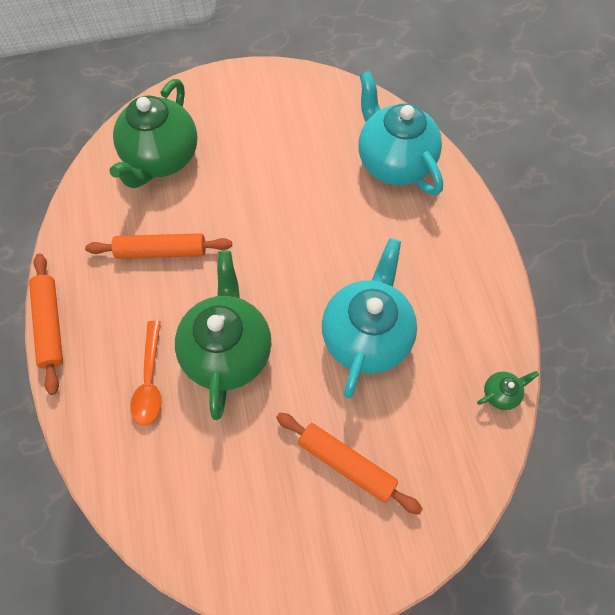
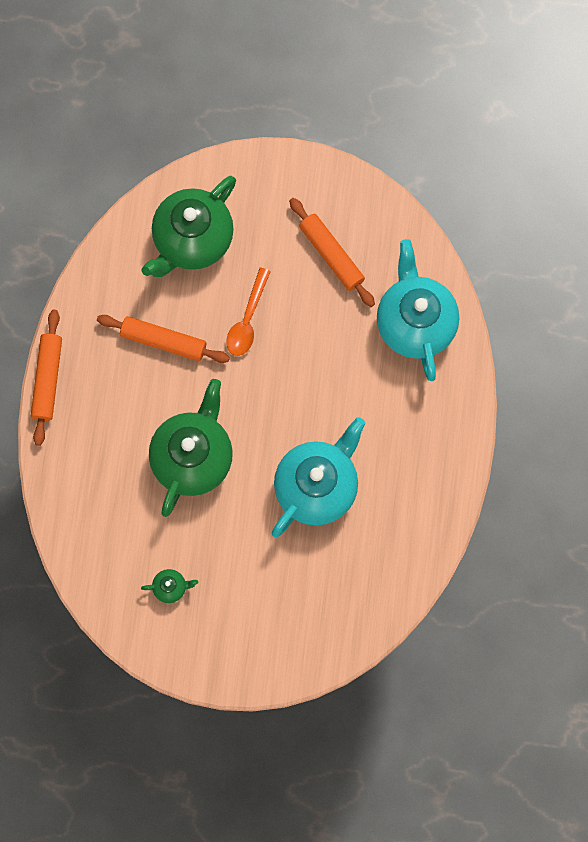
camera: 20 degrees right, 10 degrees up
(150, 380) = (119, 460): orange spoon -> orange spoon (247, 320)
(346, 463) = (257, 587): orange rolling pin -> orange rolling pin (331, 255)
(500, 393) = (409, 577): green teapot -> green teapot (170, 587)

